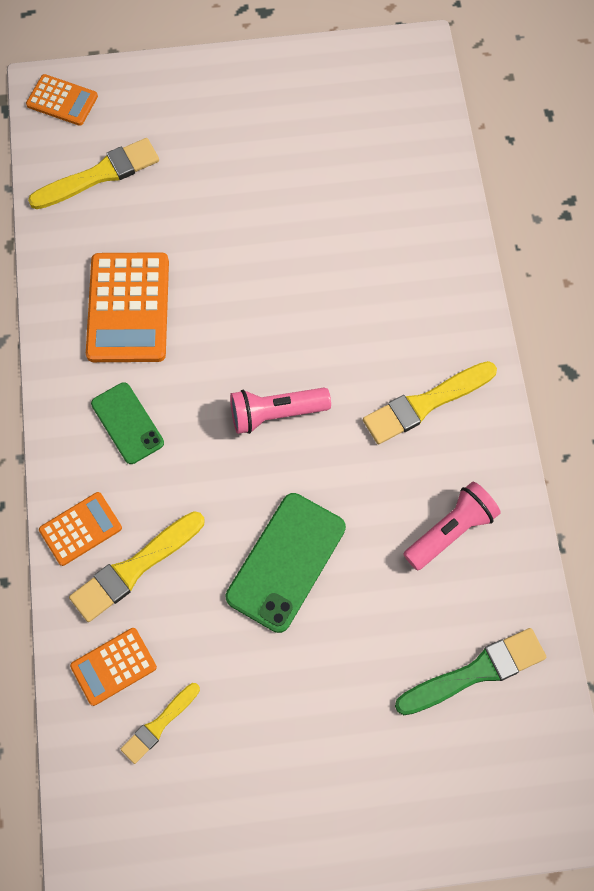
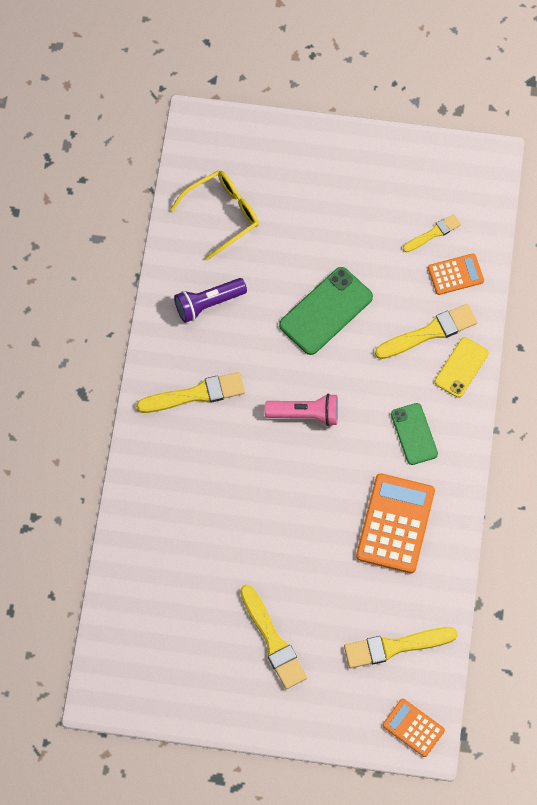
camera: 165 degrees left, 0 degrees up
(80, 529) = (461, 367): orange calculator -> yellow phone
(242, 149) = (273, 641): none -> yellow brush
(451, 531) = (208, 303): pink flashlight -> purple flashlight
(475, 672) = (222, 214): green brush -> yellow glasses

